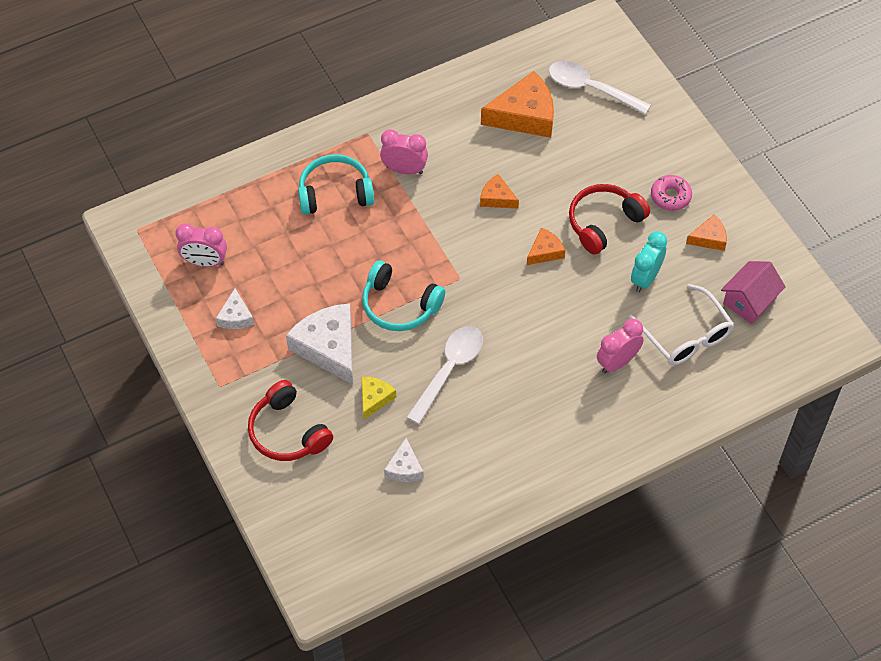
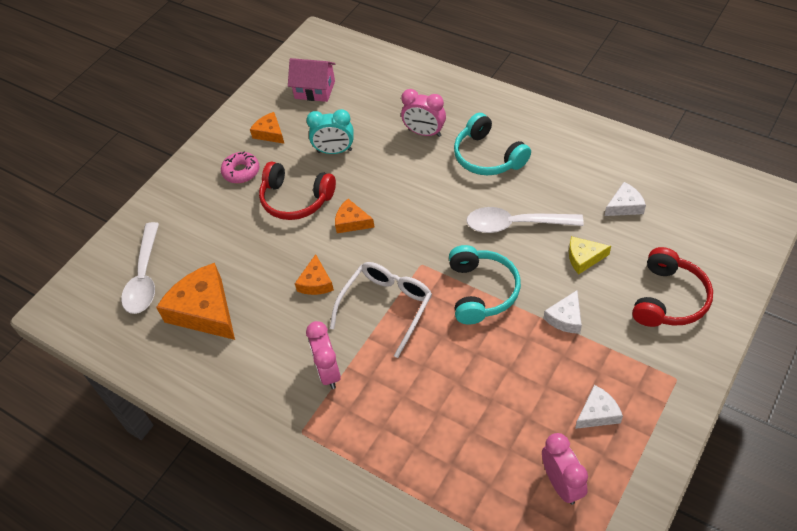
camera: 115 degrees left, 5 degrees down
(329, 347) = (565, 318): white cheese -> white cheese, size x0.52
(335, 193) = (395, 416): turquoise headphones -> turquoise headphones (488, 156)
(686, 336) = (371, 108): white glasses -> white glasses (386, 307)

